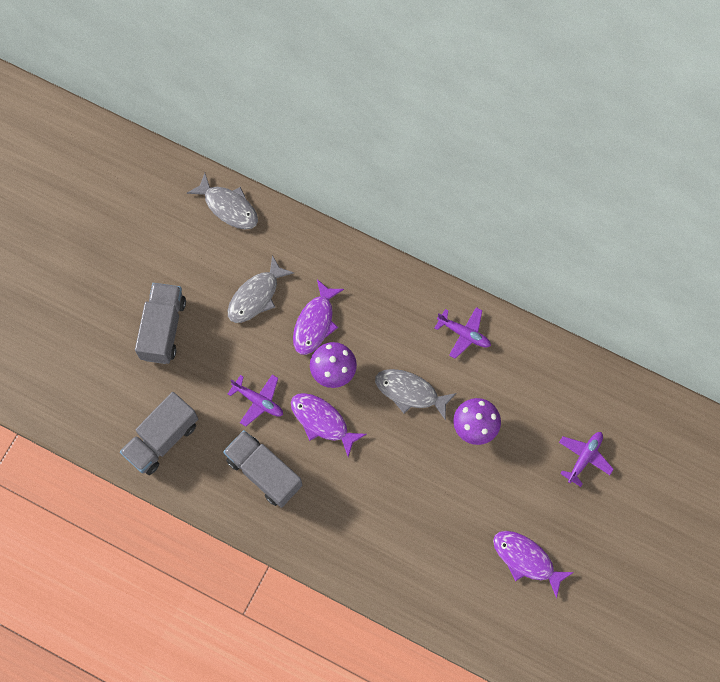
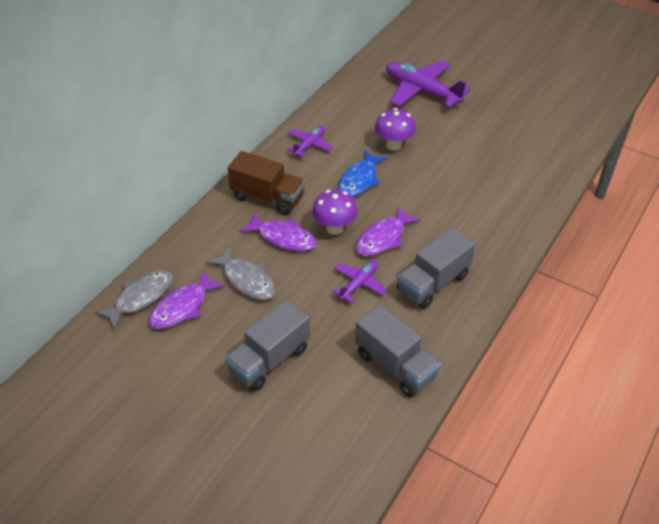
camera: 85 degrees left, 25 degrees down
(163, 329) = (269, 360): grey truck -> grey truck turned 60 degrees counterclockwise
(373, 300) = (267, 198): none -> brown truck
(410, 392) = (359, 180): grey fish -> blue fish
(526, 560) = (505, 126): purple fish -> purple fish (182, 307)
(584, 458) = (421, 91): purple plane -> purple plane, size x1.89

